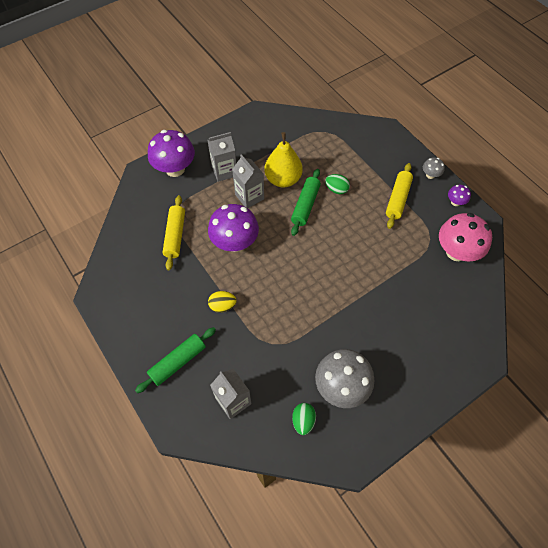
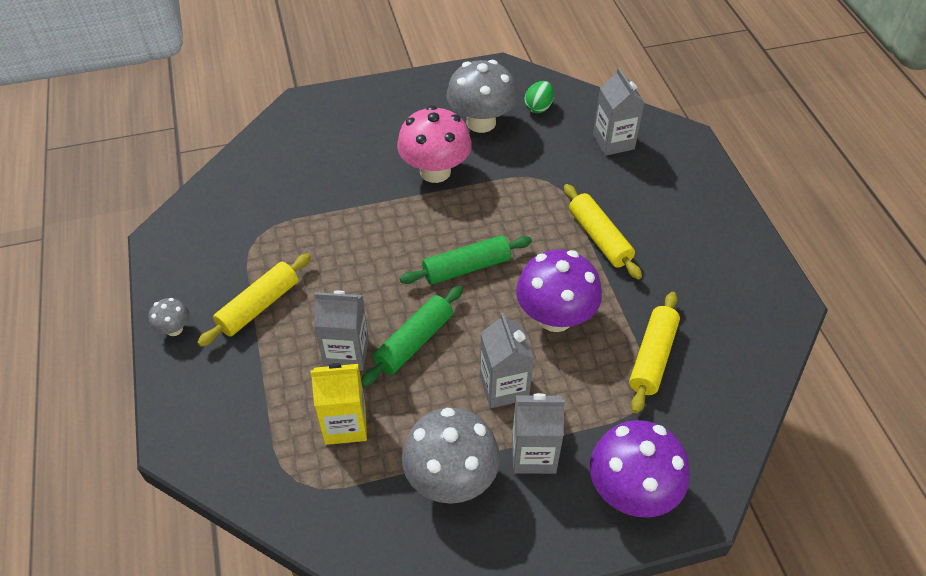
camera: 160 degrees left, 10 degrees down
(178, 362) = (675, 194): green rolling pin -> green rolling pin (466, 268)
(222, 306) = (599, 238): yellow egg -> yellow rolling pin
(258, 151) = (451, 479): none -> grey mushroom
(283, 179) = (430, 401): yellow pear -> none
(317, 158) = (345, 424): none -> yellow carton
(336, 189) = (346, 353): green egg -> grey carton
(455, 202) = (175, 275): purple mushroom -> none
(456, 252) = (235, 211): pink mushroom -> pink mushroom (435, 171)

